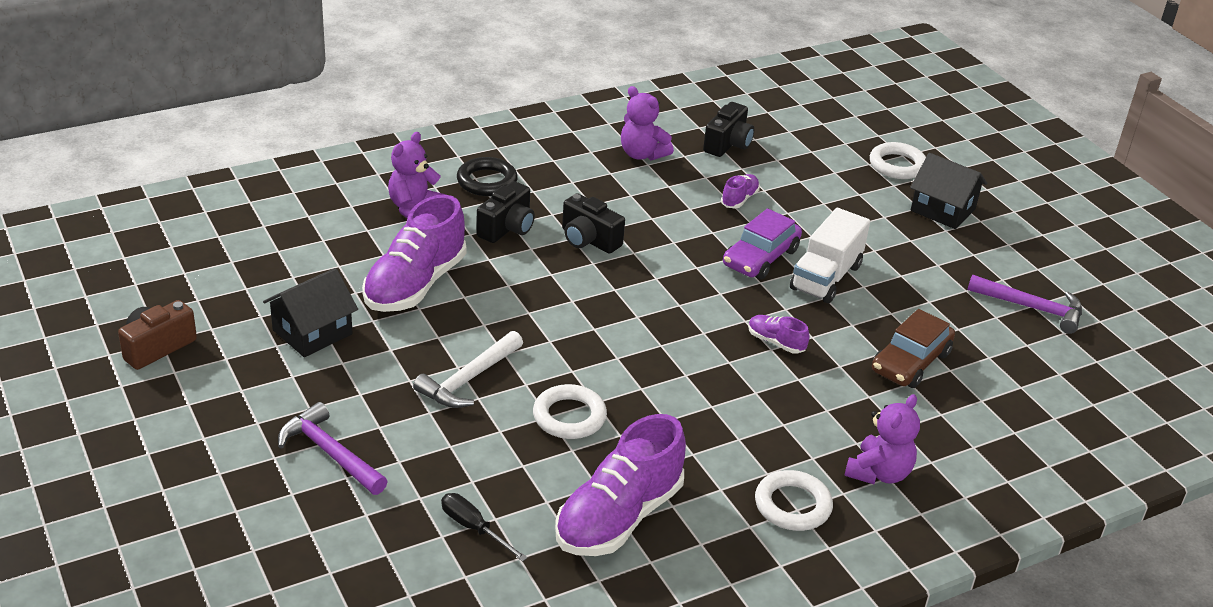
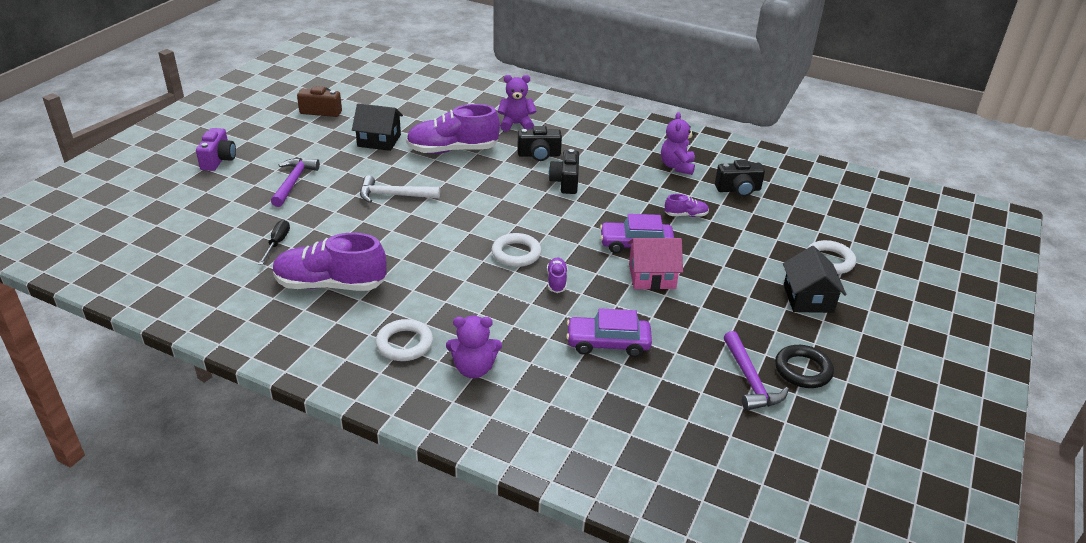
camera: 55 degrees right, 0 degrees up
(172, 503) = (218, 160): none -> purple camera
(487, 181) = (572, 133): black ring -> black ring (803, 370)
(569, 417) = (398, 237): white ring -> white ring (516, 253)
(826, 277) = (652, 276): white truck -> pink house
(910, 362) = (608, 343): brown car -> purple car

